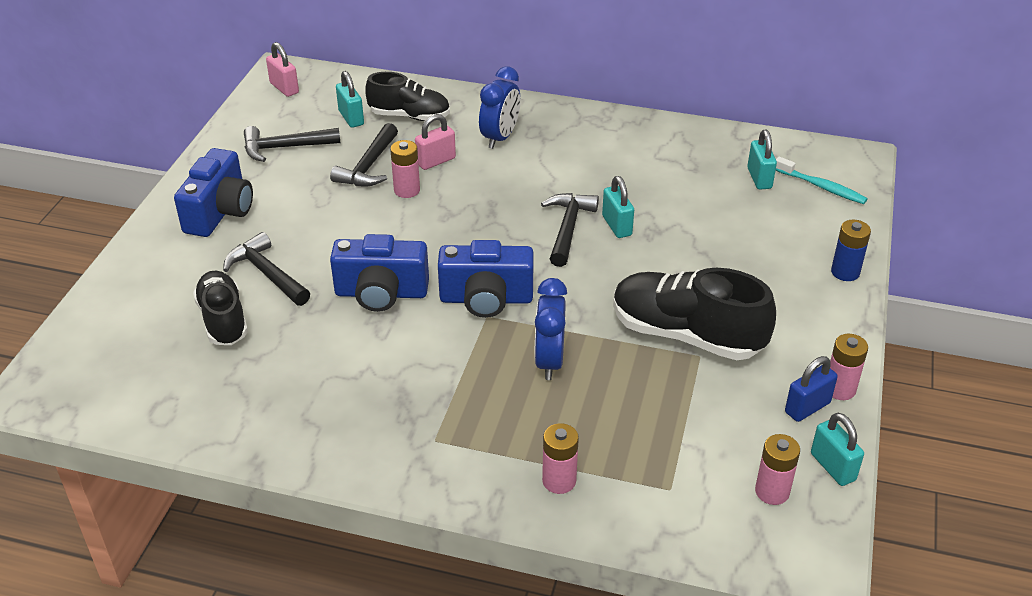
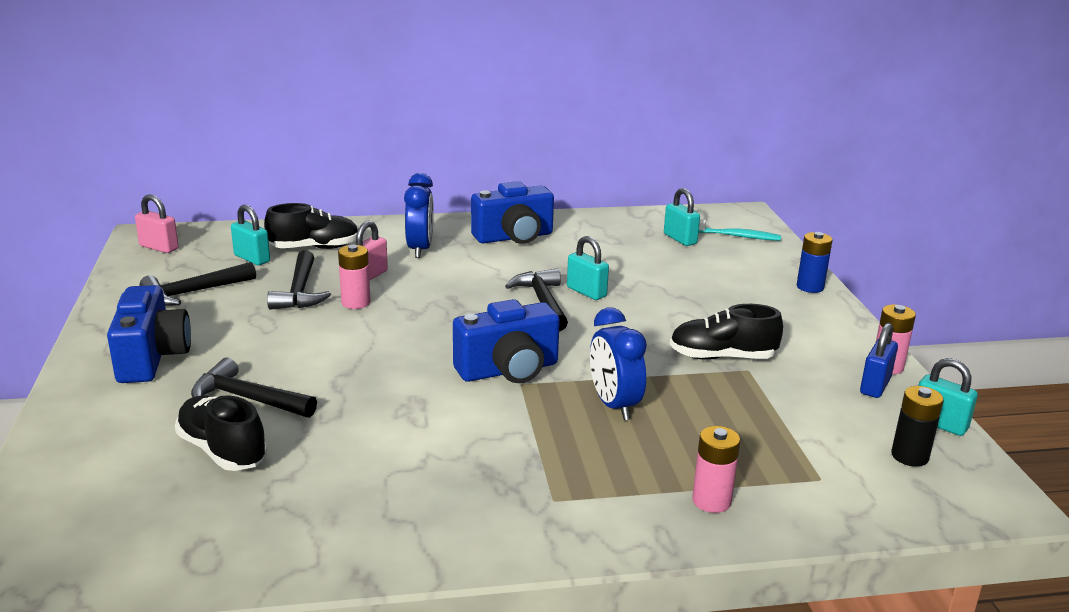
camera: 25 degrees left, 15 degrees down
(381, 293) = (393, 388): blue camera -> blue camera (514, 237)
(686, 335) = (722, 357): black shoe -> black shoe, size x0.64
(772, 491) = (909, 456): pink battery -> black battery

